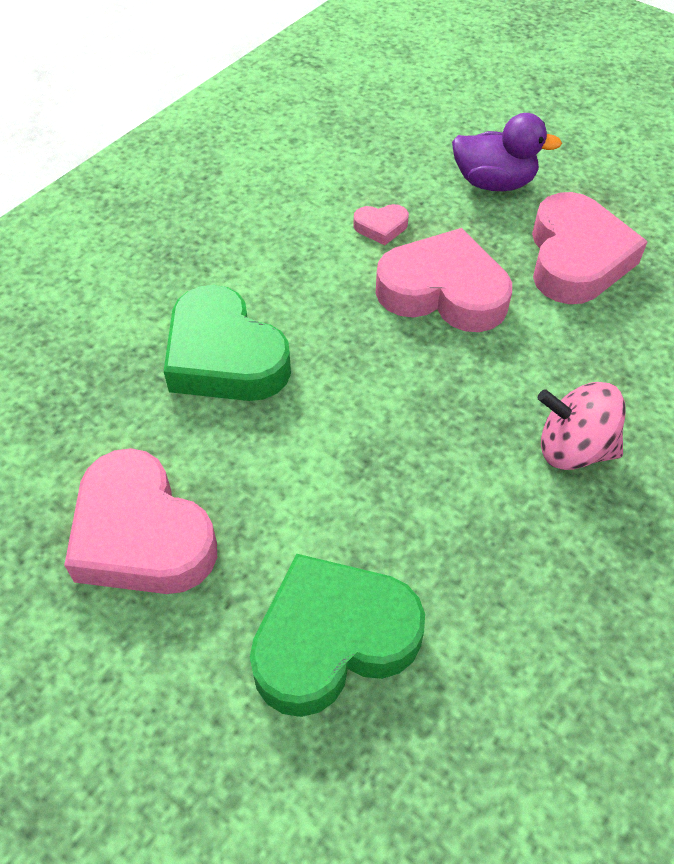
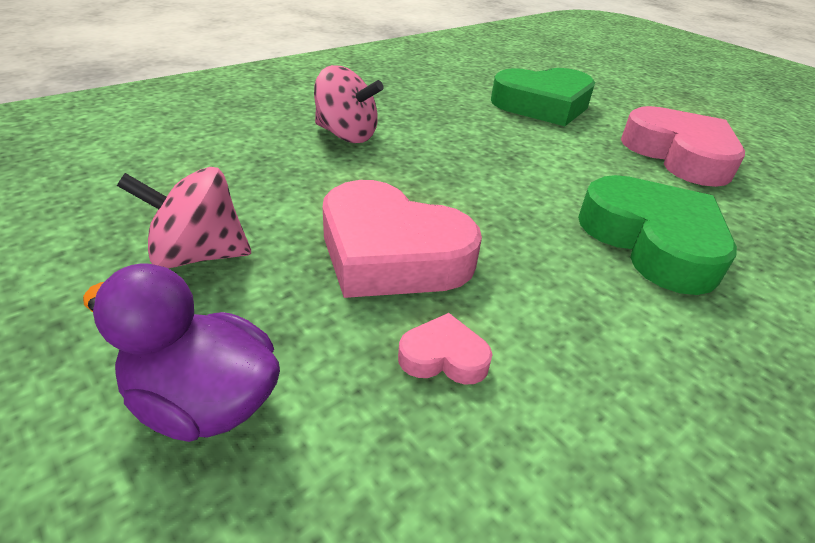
camera: 170 degrees left, 15 degrees down
(576, 258) = (198, 255): pink heart -> pink spinning top

